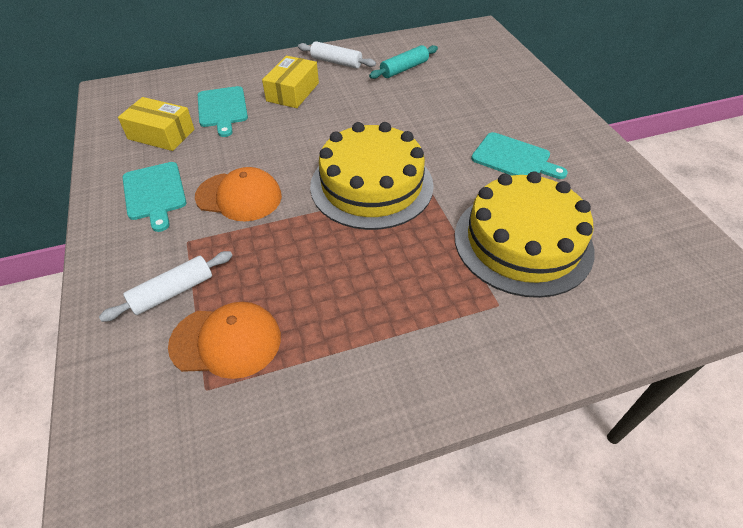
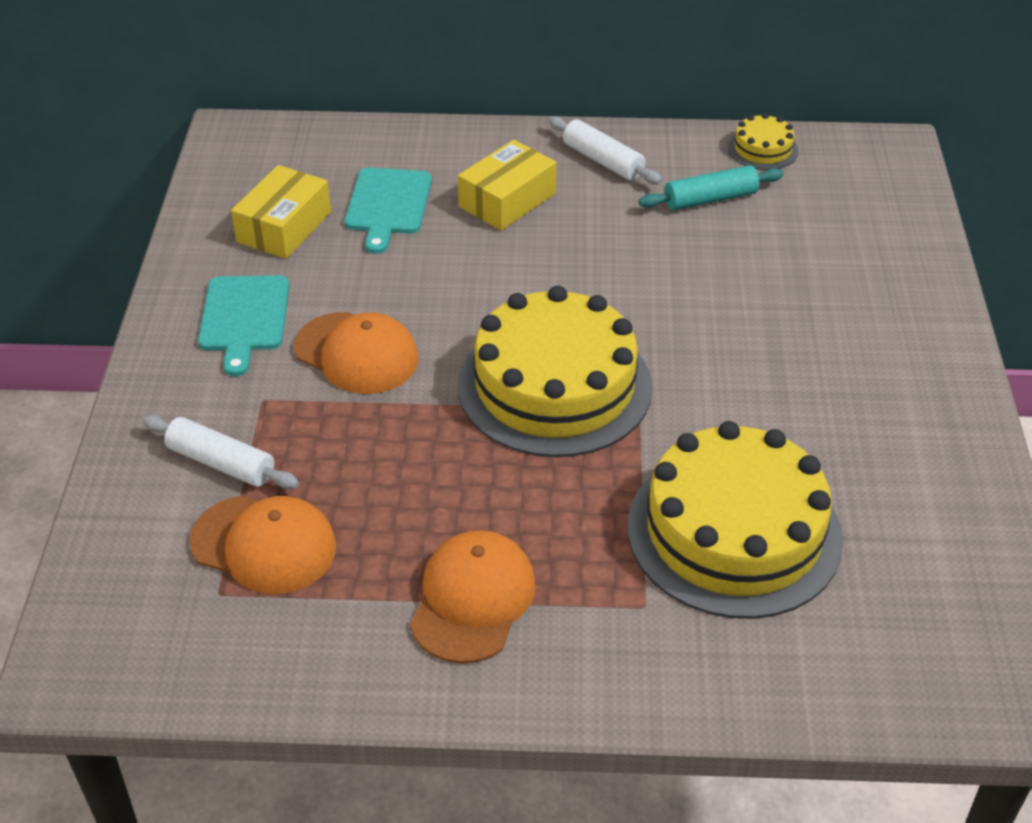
camera: 20 degrees right, 5 degrees down
(161, 134) = (284, 227): yellow box -> yellow box turned 75 degrees clockwise
(173, 292) = (221, 463): white rolling pin -> white rolling pin turned 45 degrees clockwise
(389, 335) = (472, 599): none -> orange cap
(417, 41) = (762, 149): none -> yellow cake
(514, 158) = (802, 401): turquoise cutting board -> none

